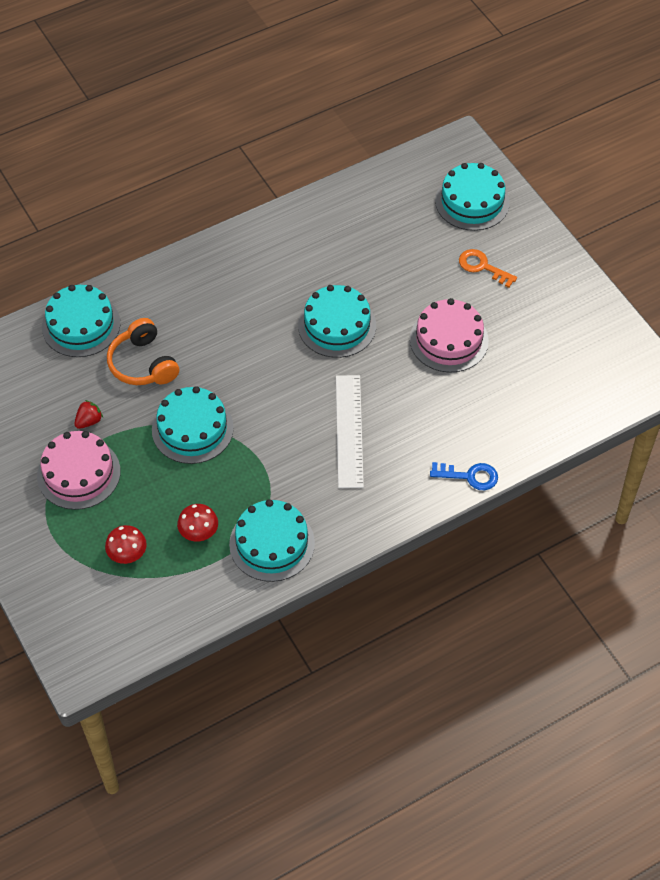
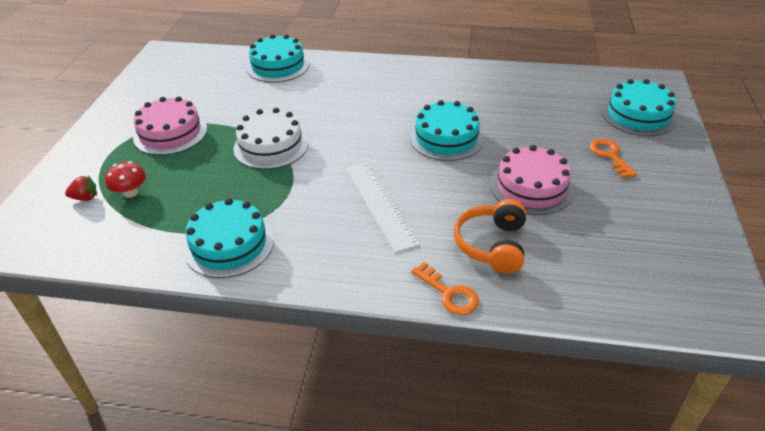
camera: 40 degrees right, 15 degrees down
(89, 421) = (215, 111): red strawberry -> red strawberry (85, 198)
(143, 364) = (287, 99): orange headphones -> orange headphones (492, 245)
(192, 429) = (271, 146): turquoise cake -> white cake
(199, 532) = (191, 207): red mushroom -> none
(349, 431) = (380, 204): white ruler -> white ruler turned 60 degrees counterclockwise
(470, 476) = (449, 293): blue key -> orange key

